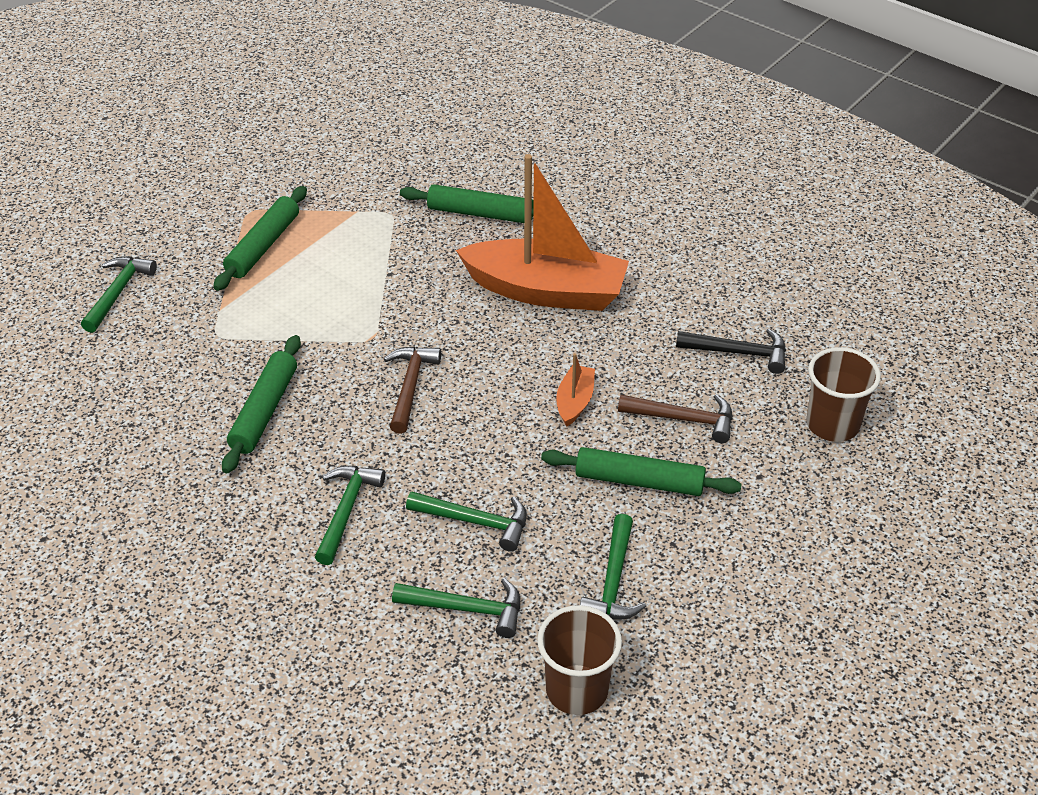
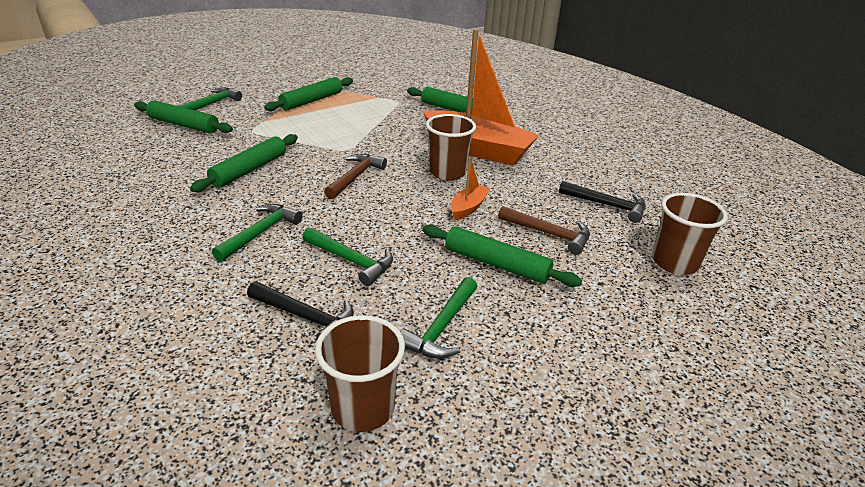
camera: 15 degrees right, 10 degrees down
(110, 348) = (183, 125): none -> green rolling pin
(467, 609) = (306, 317): green hammer -> black hammer
(524, 346) = (447, 172): none -> brown cup

